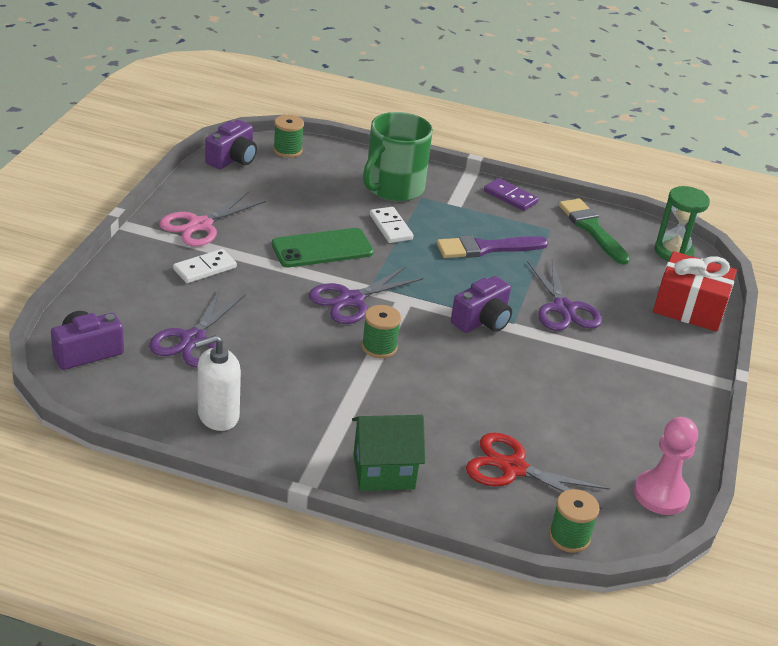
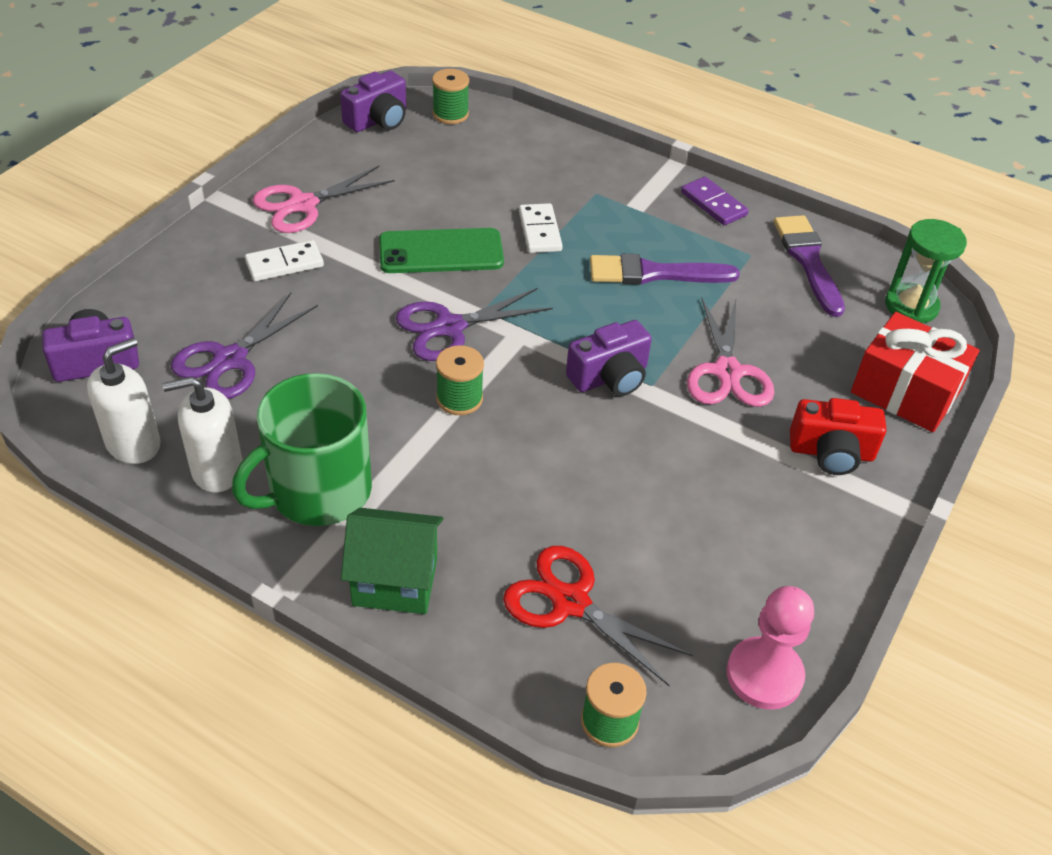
camera: 15 degrees right, 10 degrees up
(144, 406) = (133, 444): none -> white soap dispenser
(393, 188) = (564, 177): green mug -> green mug (318, 491)
(563, 308) = (727, 372): purple scissors -> pink scissors
(592, 229) = (808, 261): green brush -> purple brush
(654, 352) = (831, 452): none -> red camera

